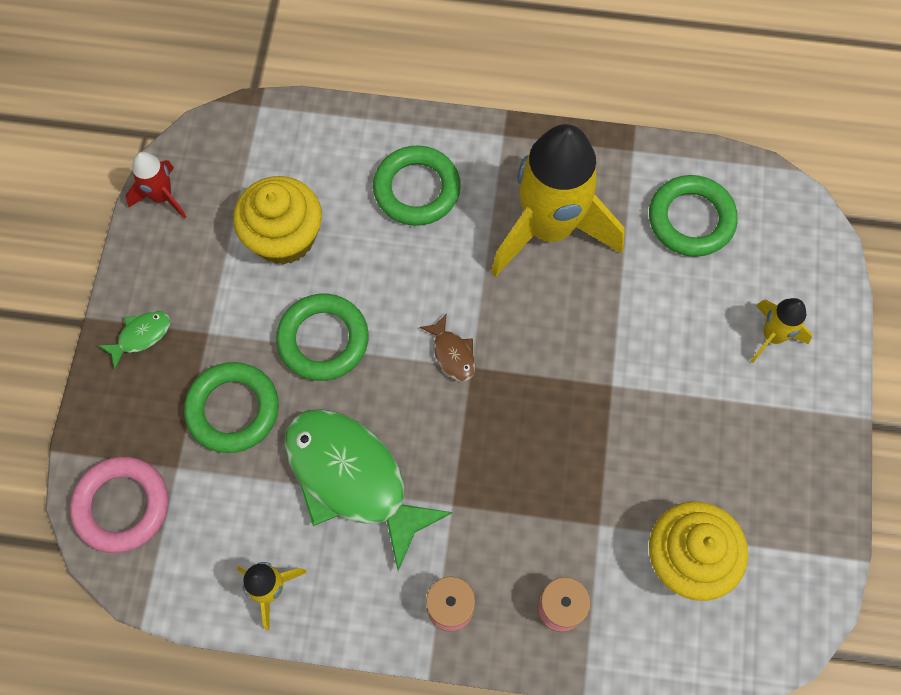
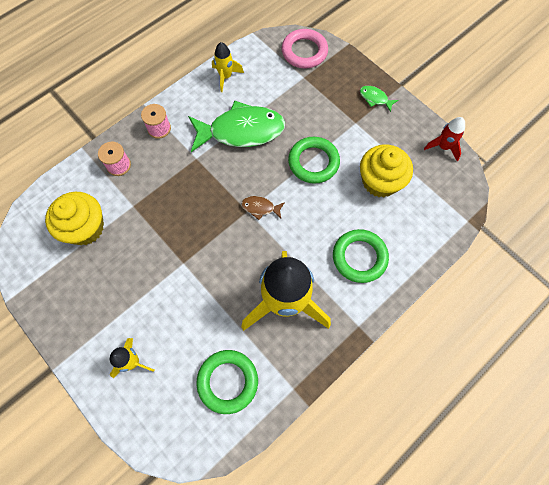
camera: 130 degrees right, 0 degrees up
(141, 336) = (375, 98): green fish -> green fish turned 120 degrees clockwise
(233, 409) = (311, 110): green ring -> none

